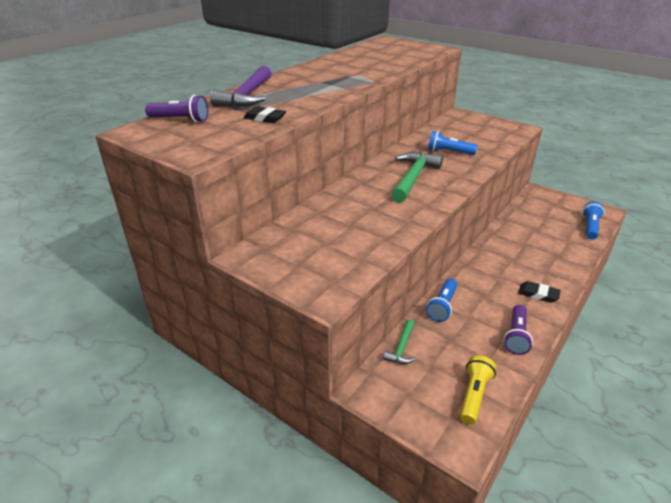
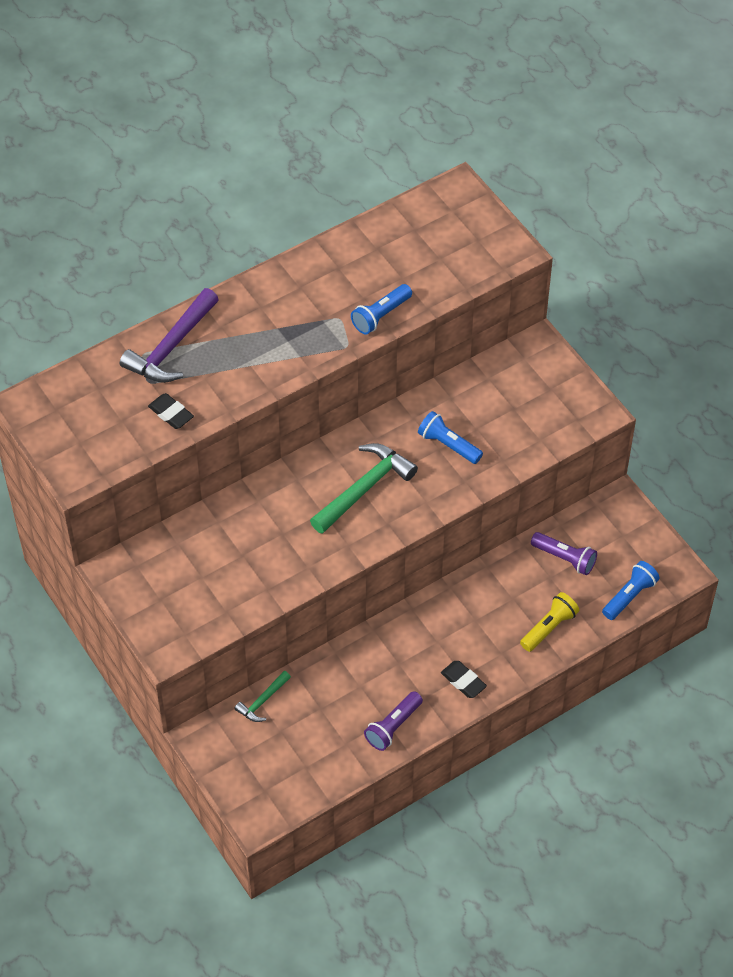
camera: 20 degrees right, 20 degrees up
(180, 120) = (79, 390): purple flashlight -> purple flashlight (565, 558)
(442, 306) = (339, 663): blue flashlight -> blue flashlight (380, 316)
(474, 395) = (301, 775): yellow flashlight -> yellow flashlight (549, 627)

